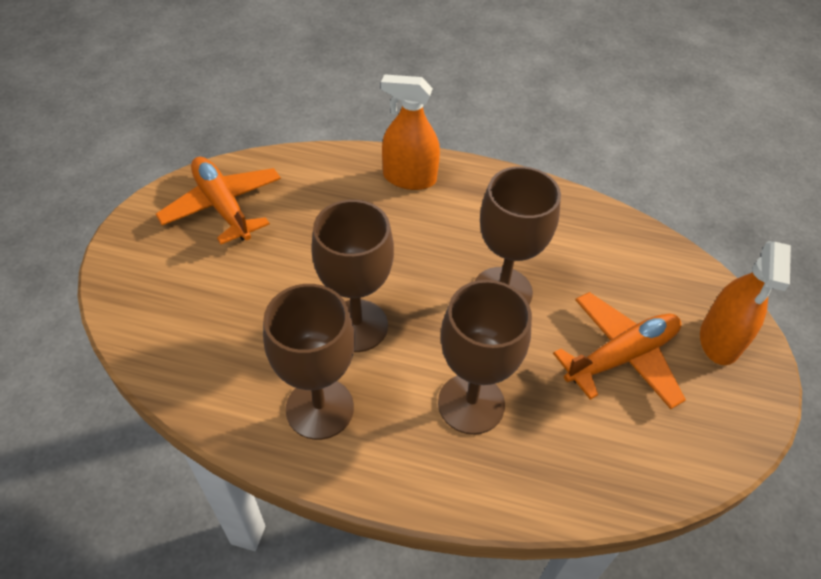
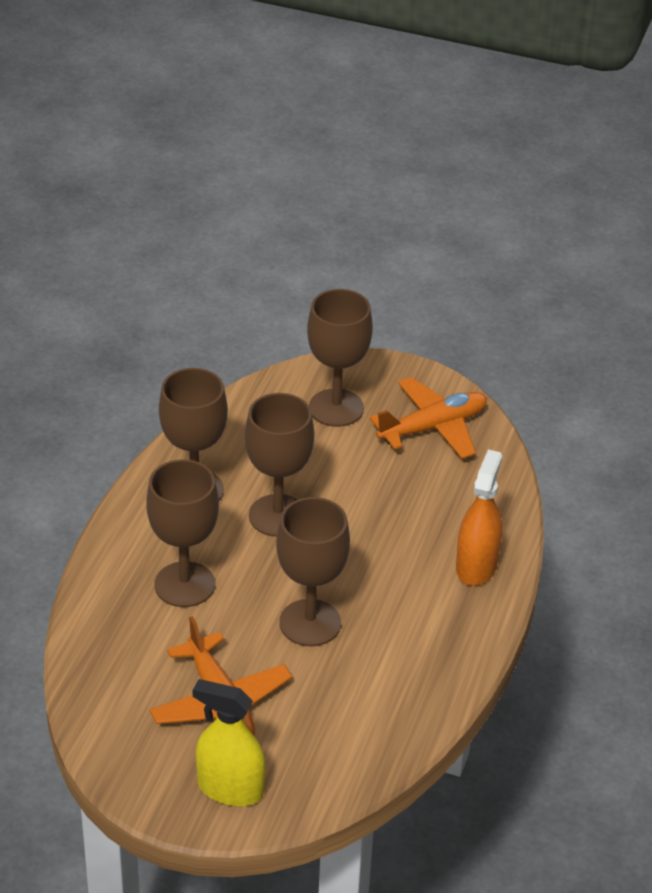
camera: 95 degrees right, 10 degrees down
(185, 283) = (336, 408): none -> brown goblet
(719, 340) = (230, 789): orange spray bottle -> yellow spray bottle

